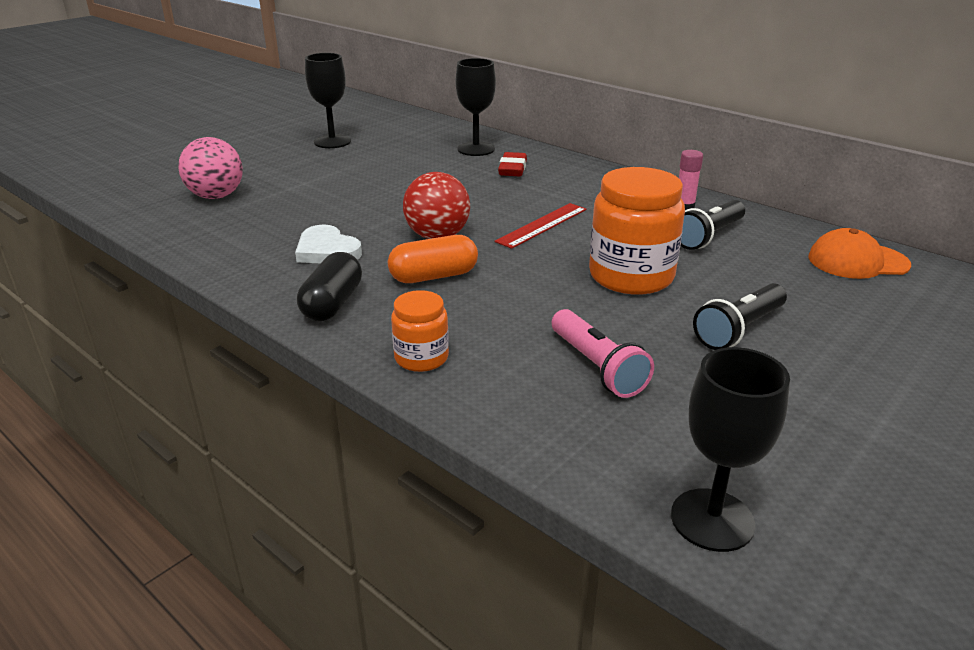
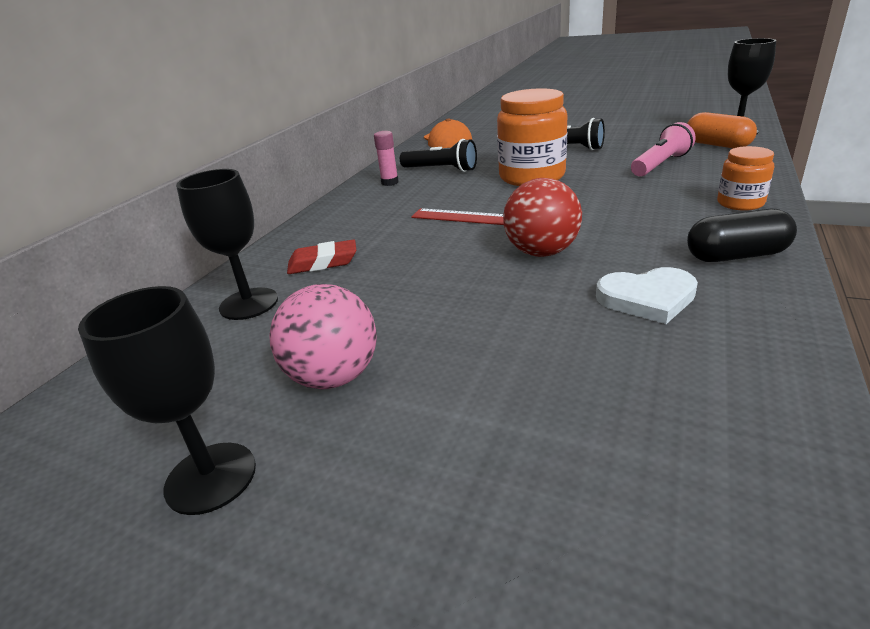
camera: 105 degrees left, 0 degrees up
(216, 196) = (602, 510): pink ball -> pink ball (334, 377)
(327, 250) = (647, 298): white heart -> white heart turned 60 degrees clockwise
(434, 276) = (622, 231): orange capsule -> orange capsule (717, 145)

